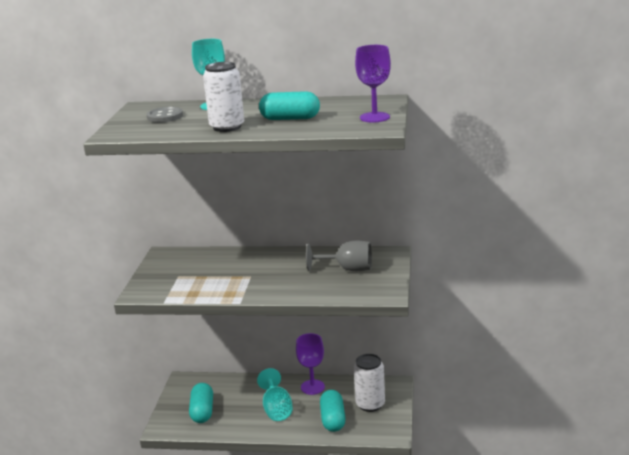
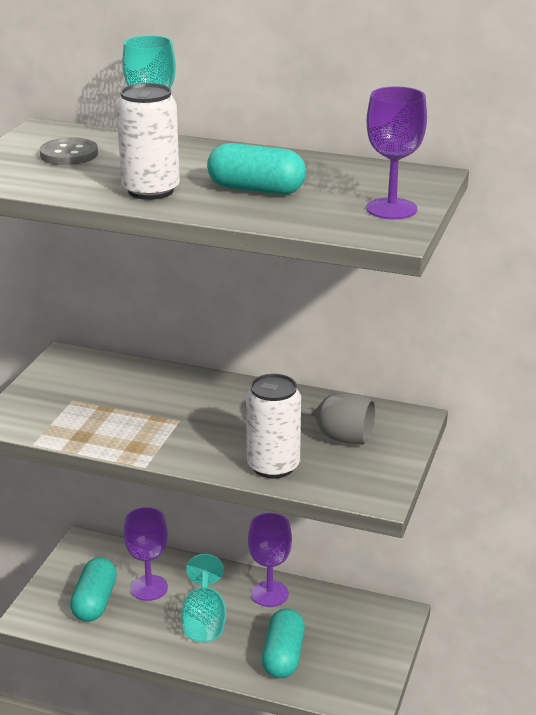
camera: 10 degrees right, 5 degrees up
(234, 397) = (149, 588): none -> purple goblet
(370, 404) = (348, 641): white can -> white can (273, 466)

